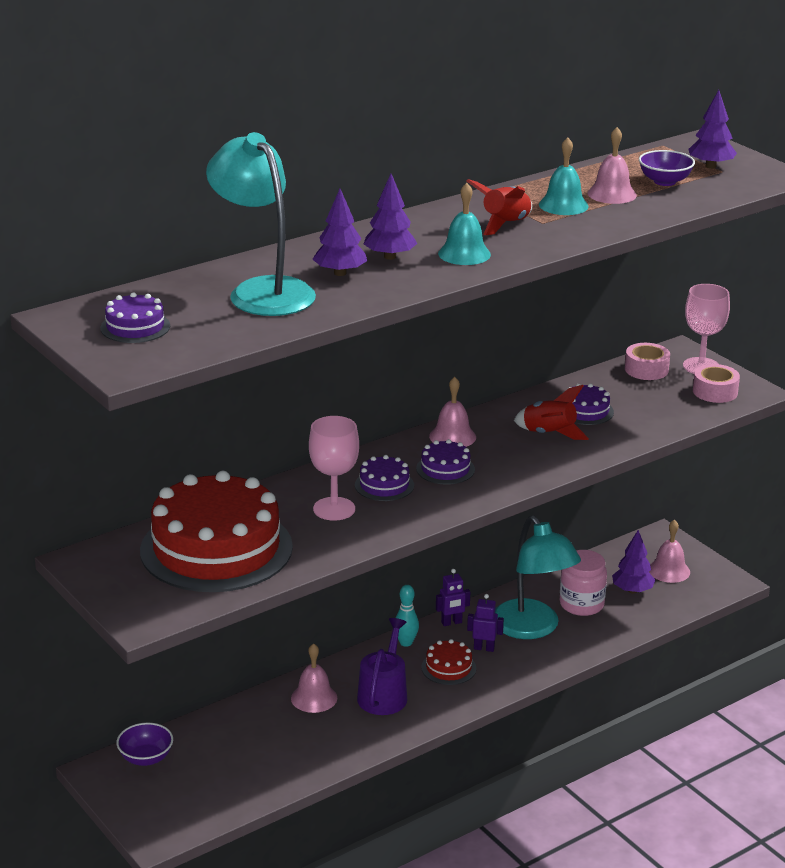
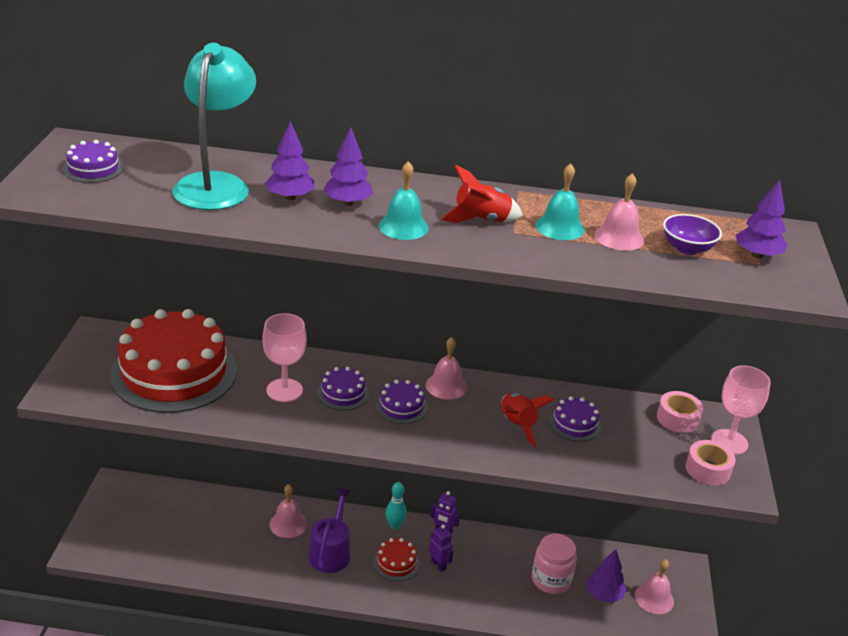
camera: 40 degrees right, 5 degrees up
(146, 758) = (147, 495): purple bowl -> none
(383, 694) = (330, 552): purple watering can -> purple watering can turned 45 degrees counterclockwise
(532, 628) = (491, 573): turquoise lamp -> none

